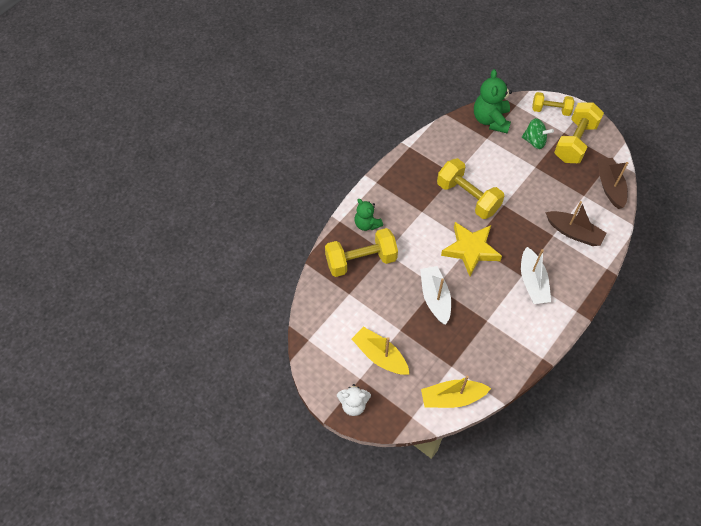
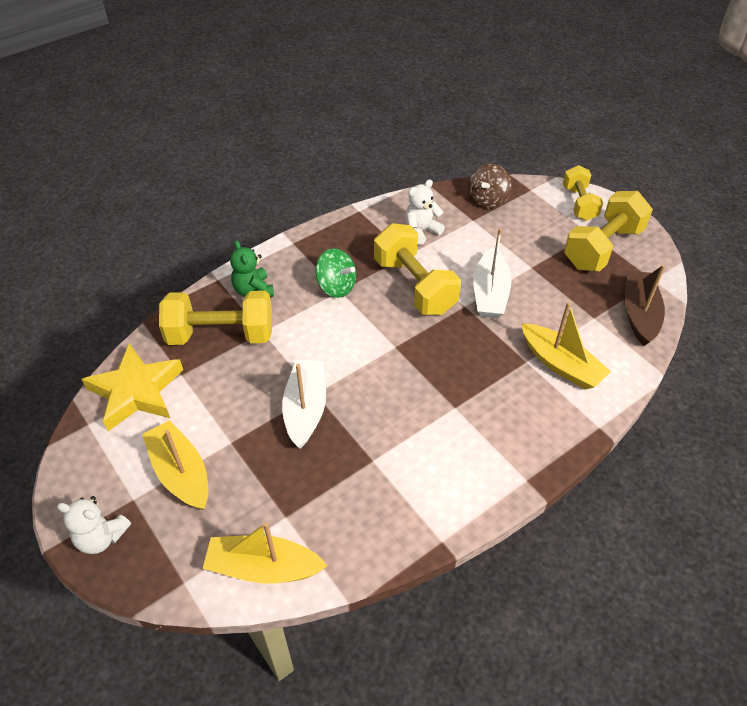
camera: 15 degrees right, 10 degrees down
(456, 154) = (421, 231): none -> white teddy bear
(471, 250) = (390, 354): yellow star -> yellow star (136, 391)
(491, 120) = (487, 200): green teddy bear -> brown spinning top
(532, 282) = (469, 420): white boat -> white boat (490, 293)
(534, 141) = (542, 236): green spinning top -> green spinning top (336, 286)
(550, 110) = (579, 203): yellow dumbbell -> yellow dumbbell turned 60 degrees clockwise
(573, 232) = (561, 364): brown boat -> yellow boat

